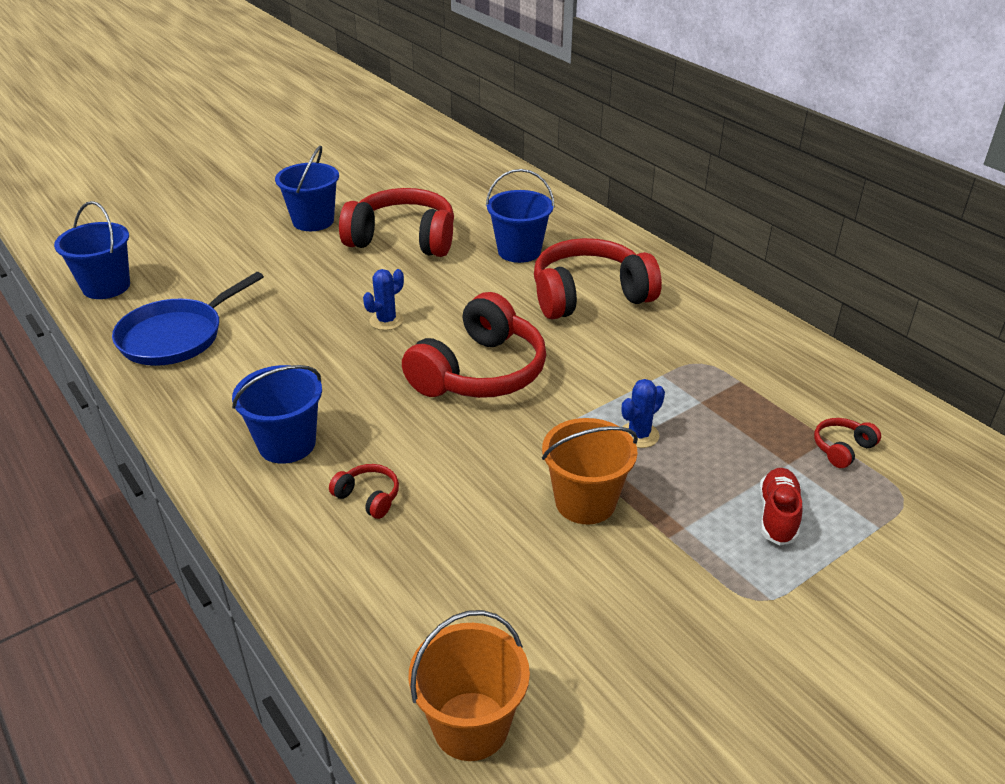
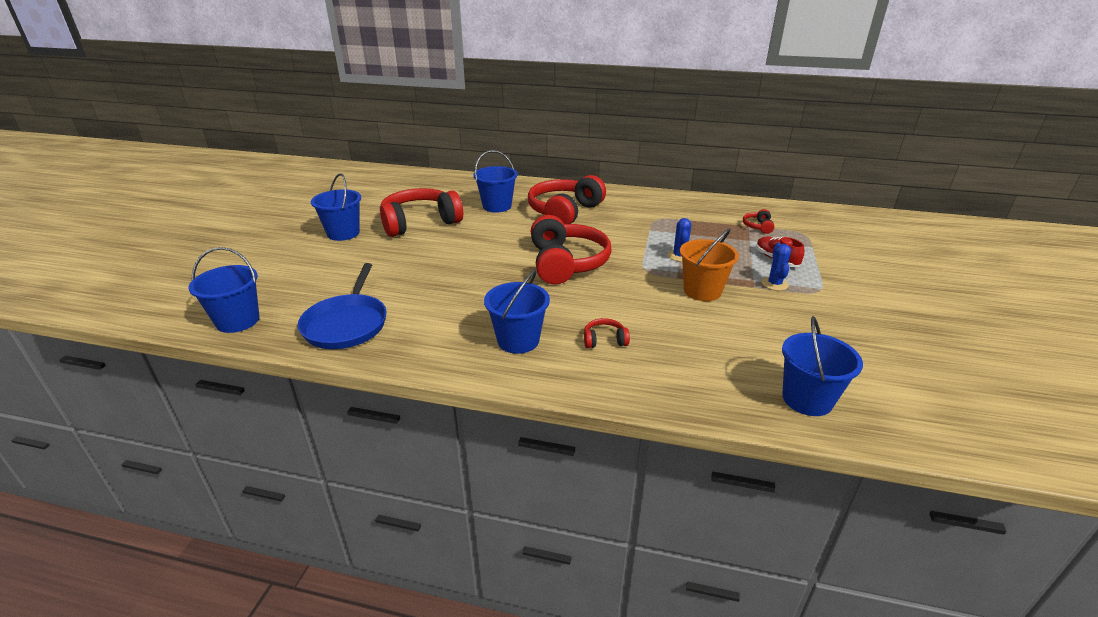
camera: 40 degrees left, 5 degrees down
(386, 321) = (476, 262): blue cactus -> blue cactus (774, 284)
(471, 726) = (807, 399): orange bucket -> blue bucket

